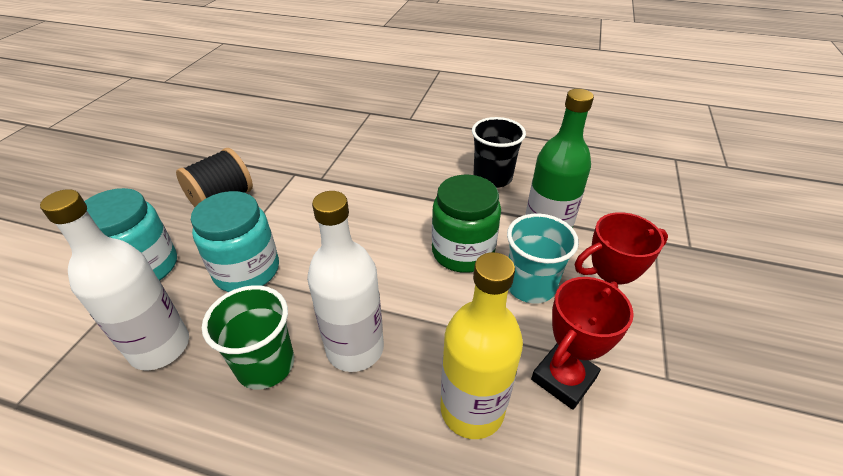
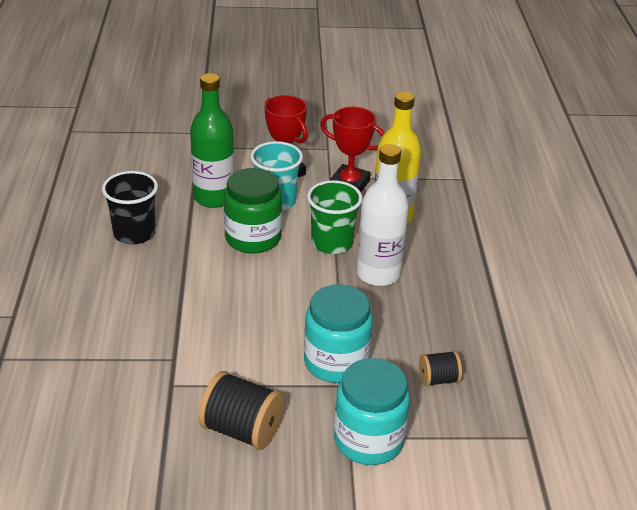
camera: 110 degrees left, 5 degrees down
(160, 347) = (438, 379): white bottle -> black spool
(265, 365) = (417, 314): green cup -> green cup (332, 243)

